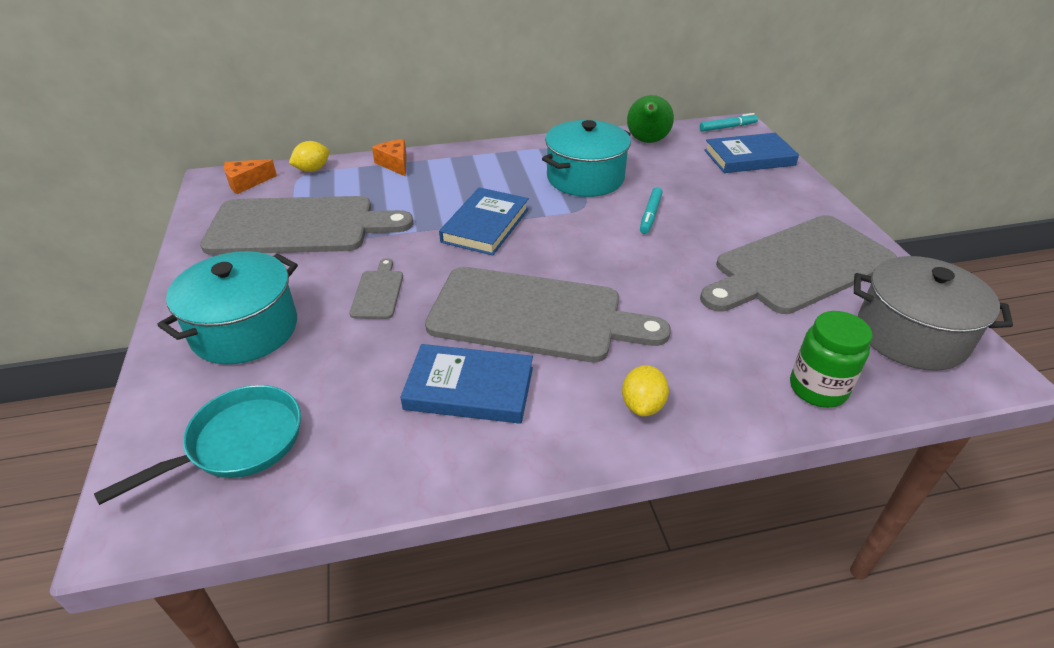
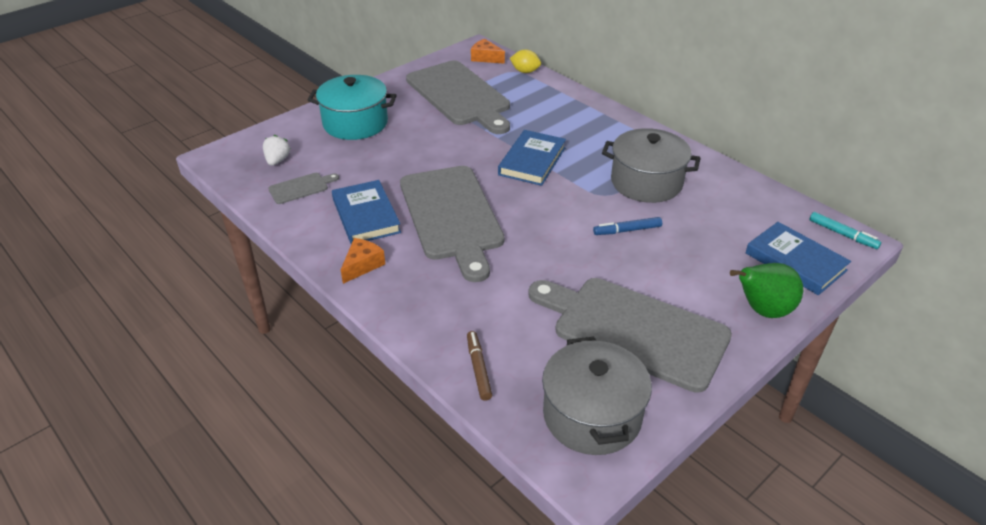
camera: 60 degrees right, 0 degrees up
(238, 443) = (277, 160): turquoise pan -> white strawberry
(378, 292) = (423, 150): grey cutting board -> grey cutting board (301, 188)
(394, 164) = (567, 96): orange cheese -> orange cheese (362, 265)
(485, 225) = (532, 161): blue book -> blue book turned 60 degrees counterclockwise
(585, 178) = (646, 182): turquoise pot -> grey pot
(642, 405) = (400, 288): yellow lemon -> none
(647, 141) = (748, 195): green pear -> green pear (762, 310)
(650, 215) = (627, 230): turquoise marker -> blue marker
(817, 389) = (478, 369): green jar -> brown marker

